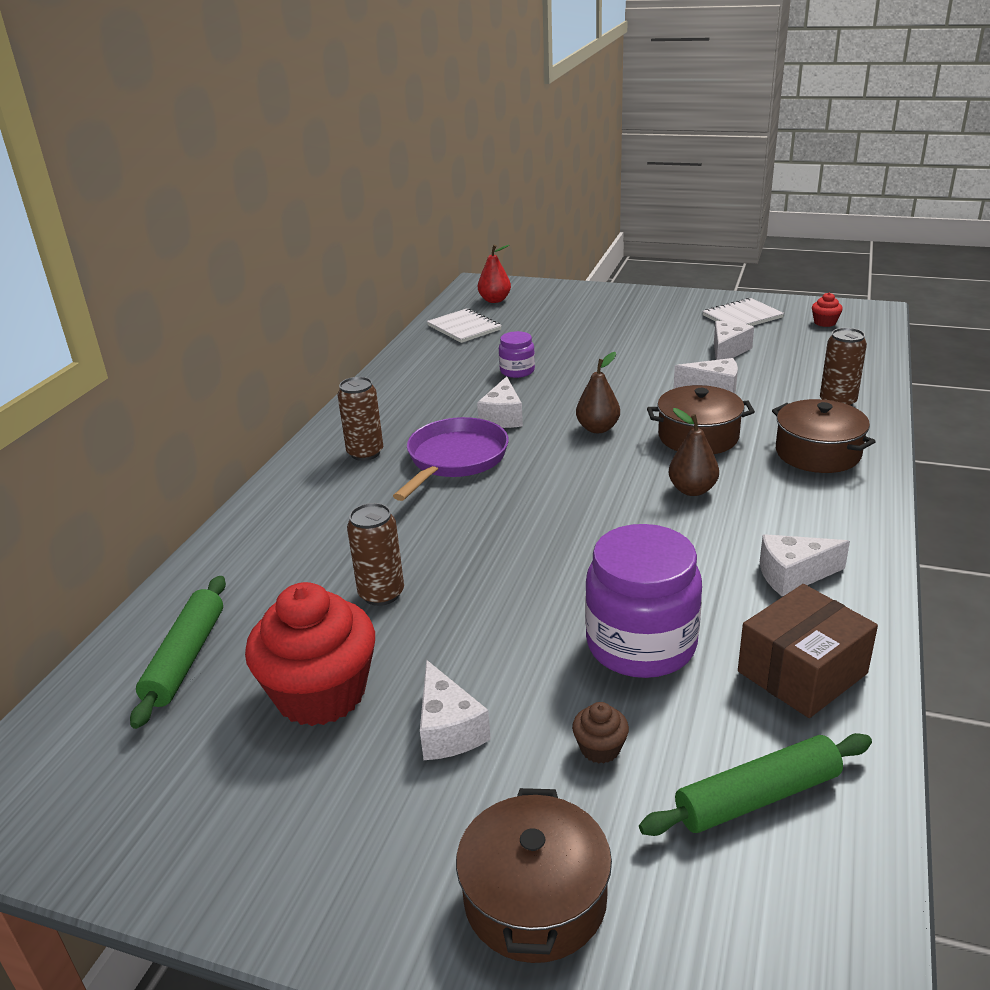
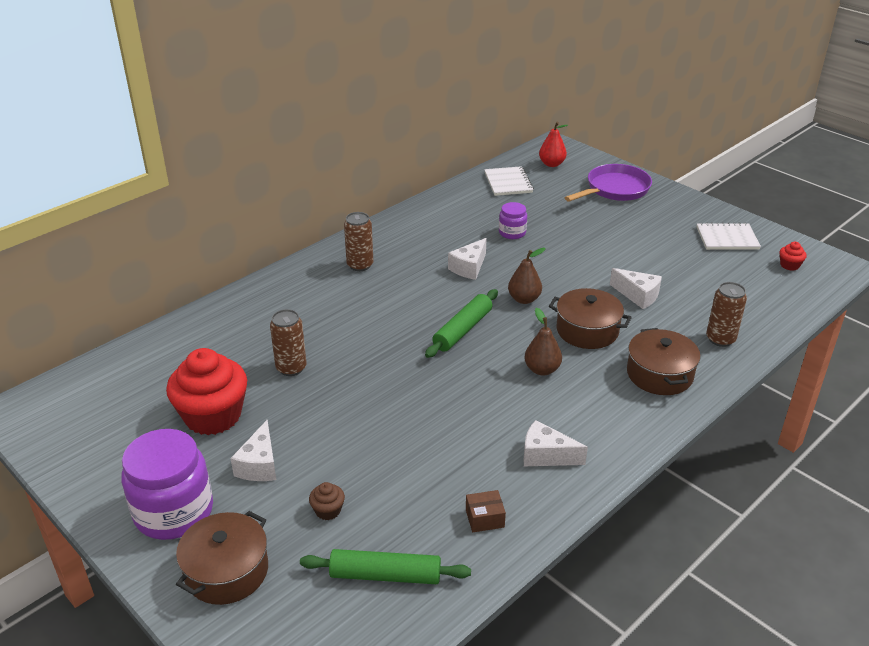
camera: 25 degrees right, 5 degrees up
(185, 658) = (163, 366): green rolling pin -> green rolling pin (462, 330)
(454, 460) = (410, 290): purple pan -> purple pan (614, 189)
(641, 644) = (407, 460): purple jar -> purple jar (174, 512)
(727, 351) = (682, 266): white cheese -> none
(802, 672) = (484, 518): brown box -> brown box, size x0.50

